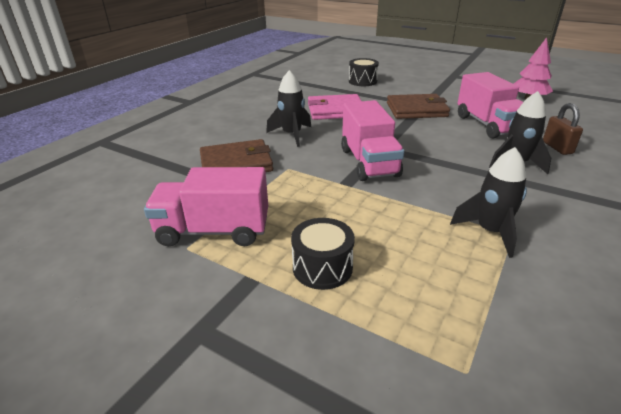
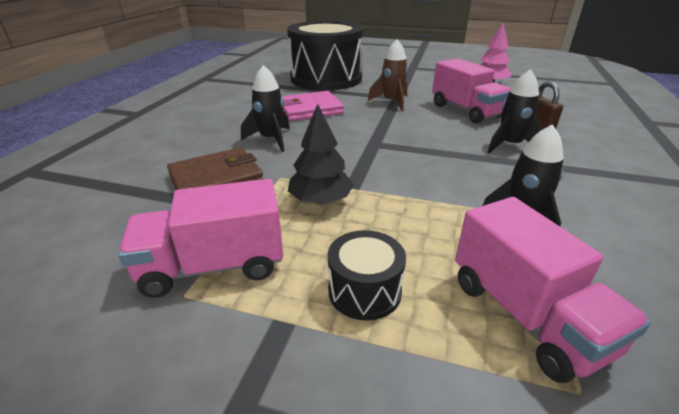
camera: 15 degrees left, 0 degrees up
(314, 192) = (320, 200): none -> black tree
(362, 81) = (326, 78): black drum -> black drum, size x2.39
(369, 162) = (367, 160): pink truck -> pink truck (526, 315)
(416, 110) = (392, 102): brown wallet -> brown rocket

